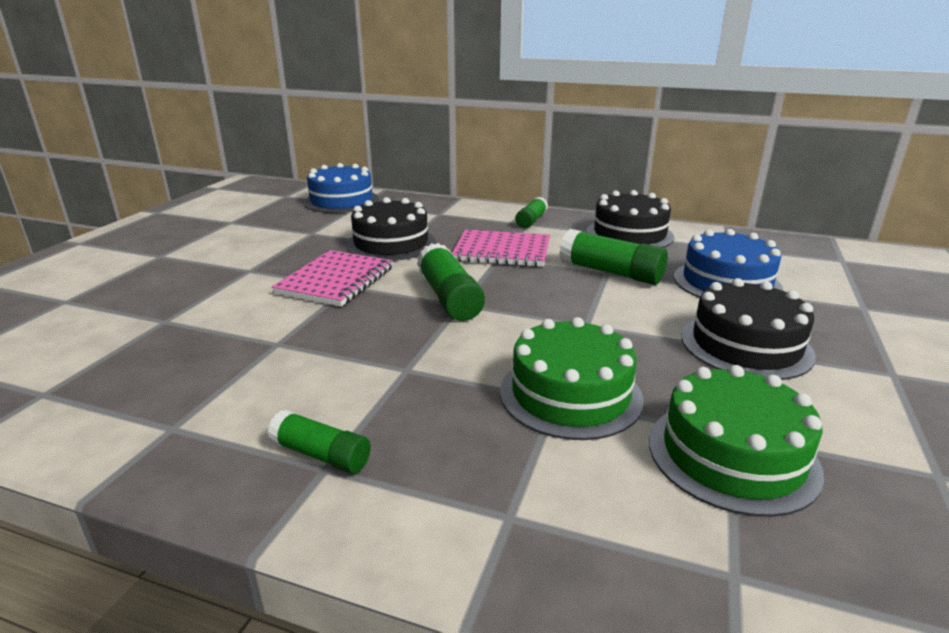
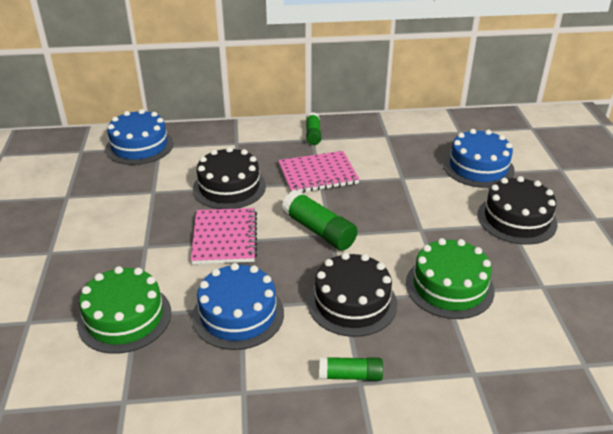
camera: 25 degrees left, 10 degrees up
(265, 349) = (238, 314): none -> blue cake
(611, 272) = (404, 177): green glue stick -> none
(629, 234) = (391, 133): black cake -> black cake (352, 302)
(732, 455) = (550, 299): green cake -> green cake (124, 318)

